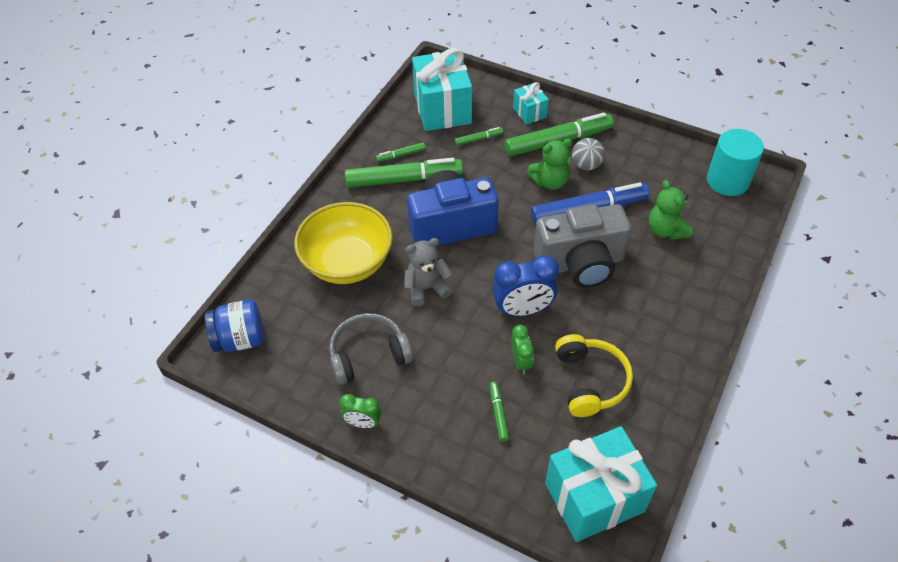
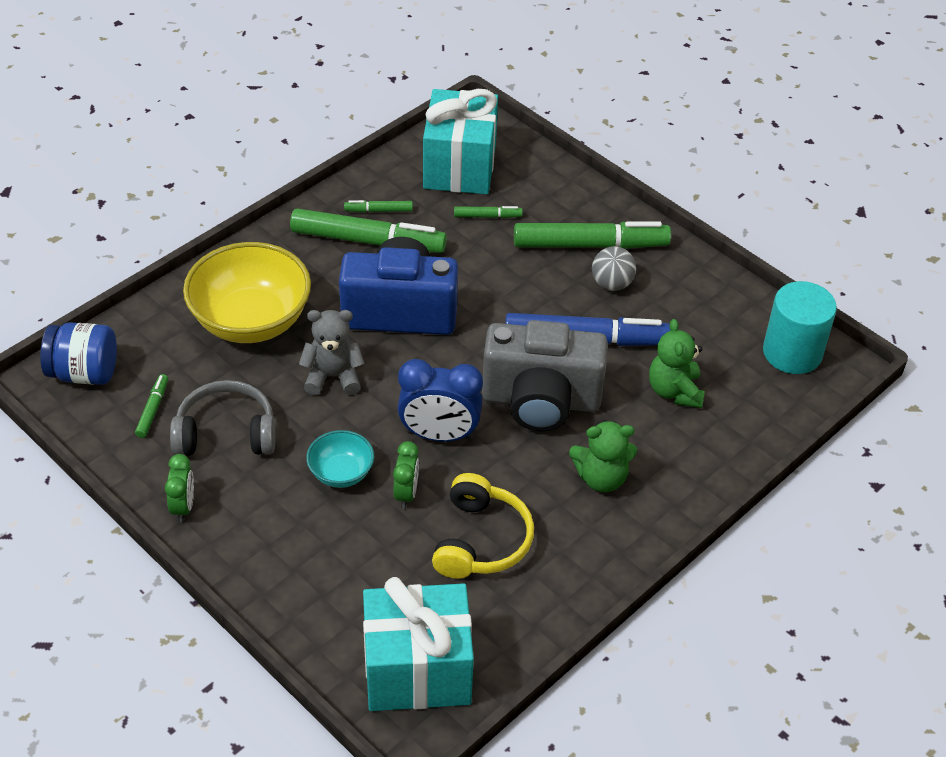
camera: 15 degrees right, 5 degrees down
(363, 423) = (183, 507): green clock -> green clock turned 120 degrees counterclockwise
(467, 360) = (341, 473): none -> turquoise bowl
(498, 413) = (349, 543): green marker -> green marker (152, 409)
(529, 112) = (571, 199): turquoise gift -> none
(550, 182) = (553, 292): green teddy bear -> green teddy bear (601, 478)

